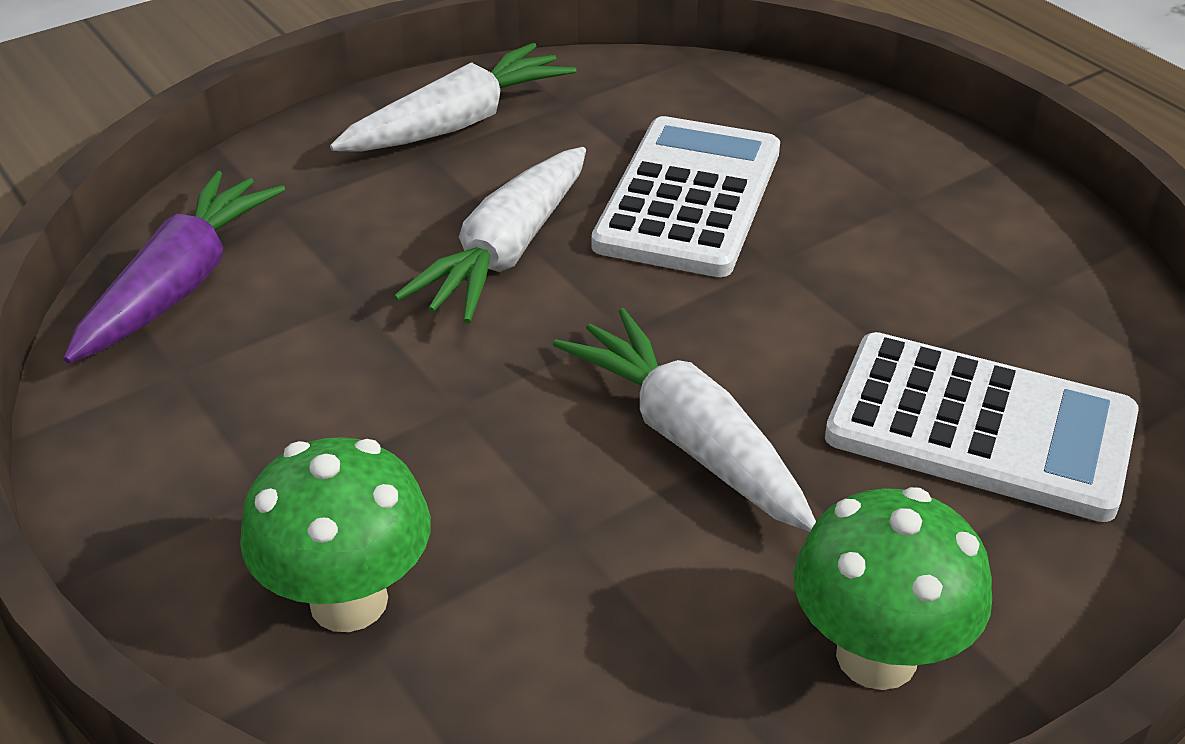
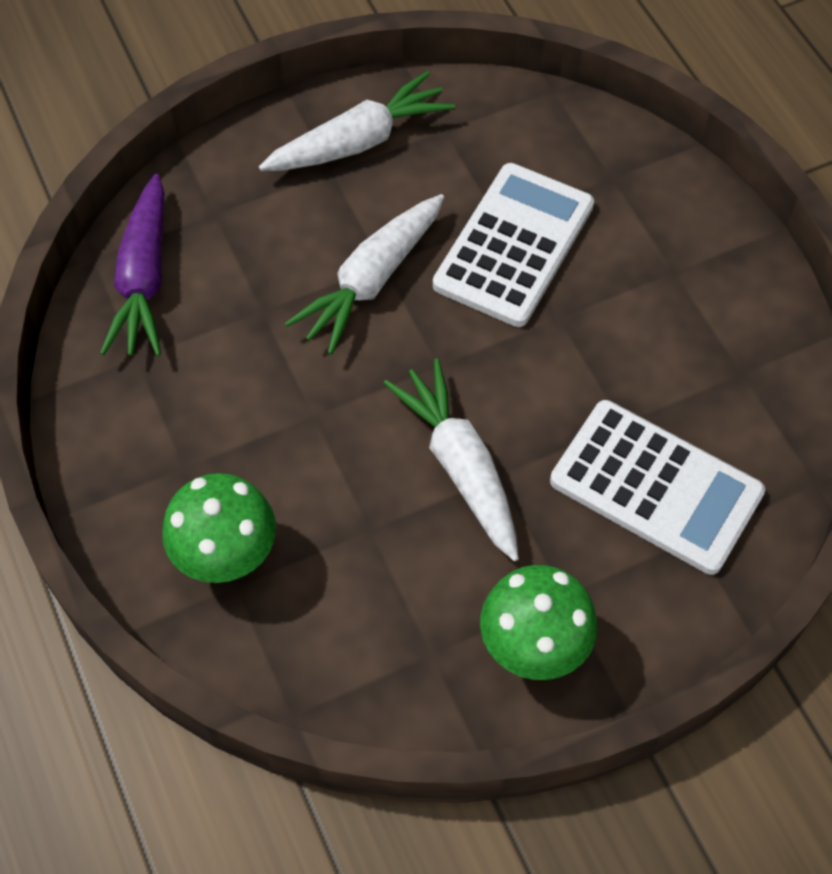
camera: 10 degrees right, 20 degrees up
(180, 285) = (144, 279): purple carrot -> purple carrot turned 150 degrees clockwise

